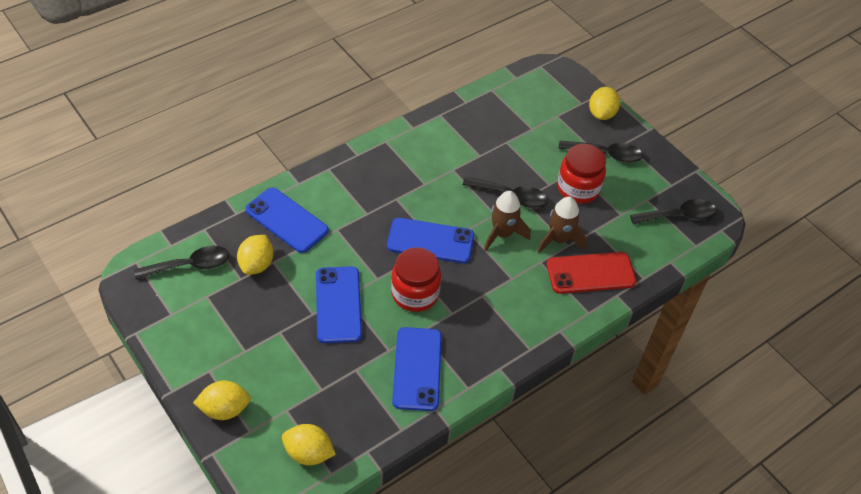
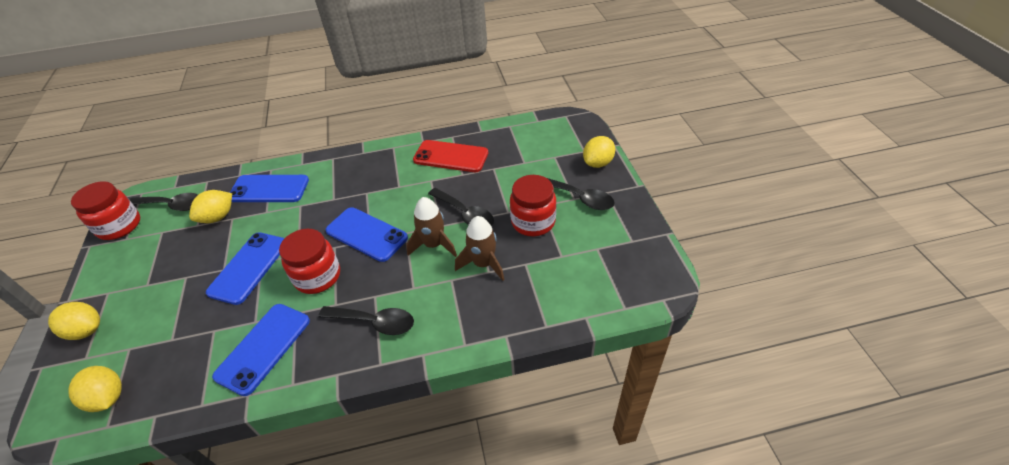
camera: 30 degrees right, 5 degrees down
(149, 303) = (119, 226): none -> red jar
(287, 220) = (269, 189): blue phone -> blue phone turned 60 degrees counterclockwise
(590, 273) = (493, 305): red phone -> red phone (451, 156)
(678, 216) = (622, 273): black spoon -> black spoon (374, 322)

